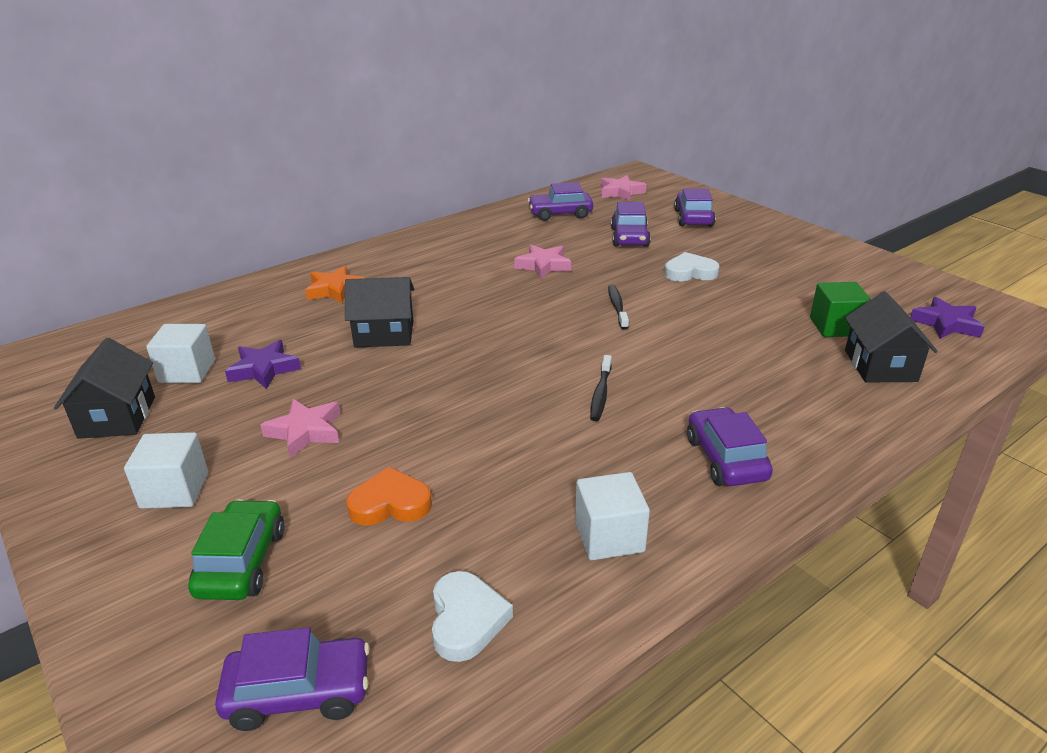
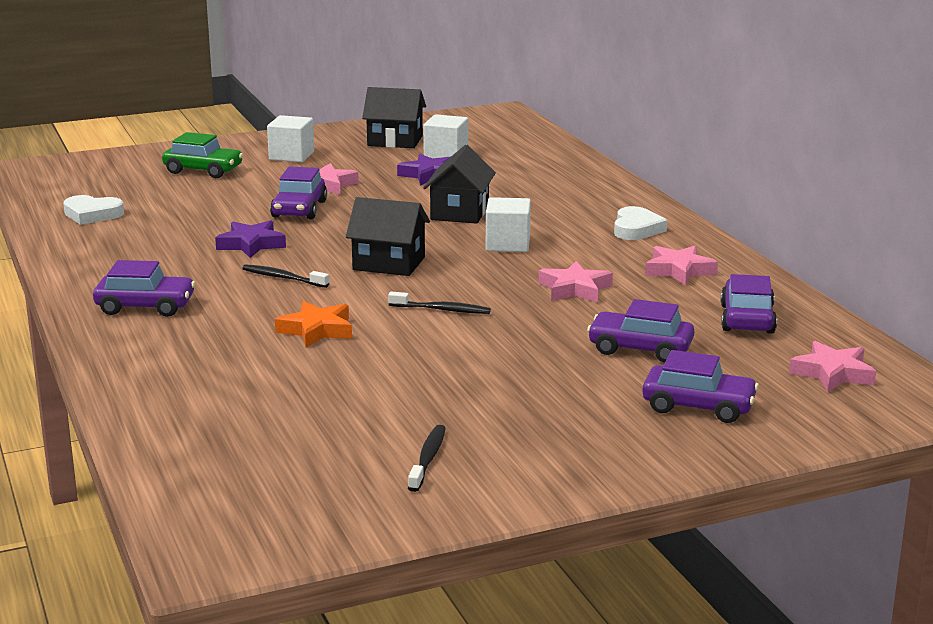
camera: 105 degrees right, 10 degrees down
(299, 692) = (91, 180): purple car -> purple car (299, 209)
(335, 290) = (567, 199): orange star -> orange star (317, 330)
(390, 503) = (216, 203): orange heart -> none
(488, 237) = (679, 270): none -> pink star
(609, 536) = (112, 256): white cube -> white cube (507, 244)
(690, 272) = (506, 364): white heart -> white heart (636, 229)
(835, 327) = (303, 415): green cube -> none
(838, 277) = (428, 458): none -> black toothbrush
(880, 366) = (204, 414): black house -> black house (389, 263)
(946, 324) = (249, 490): purple star -> purple star (251, 244)

